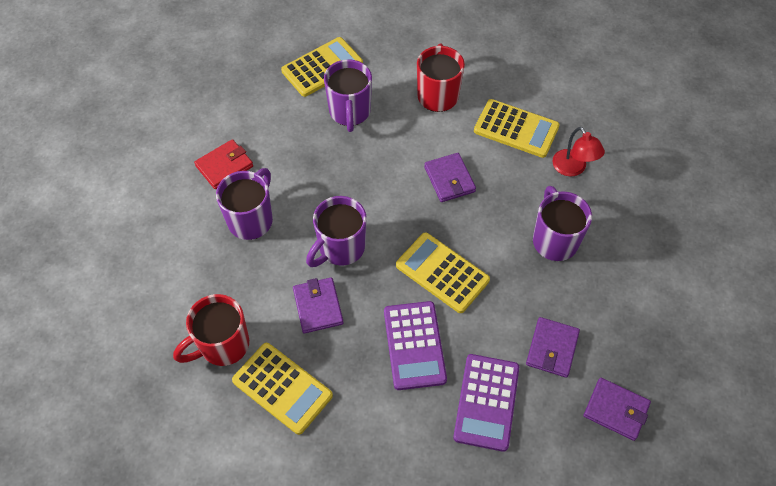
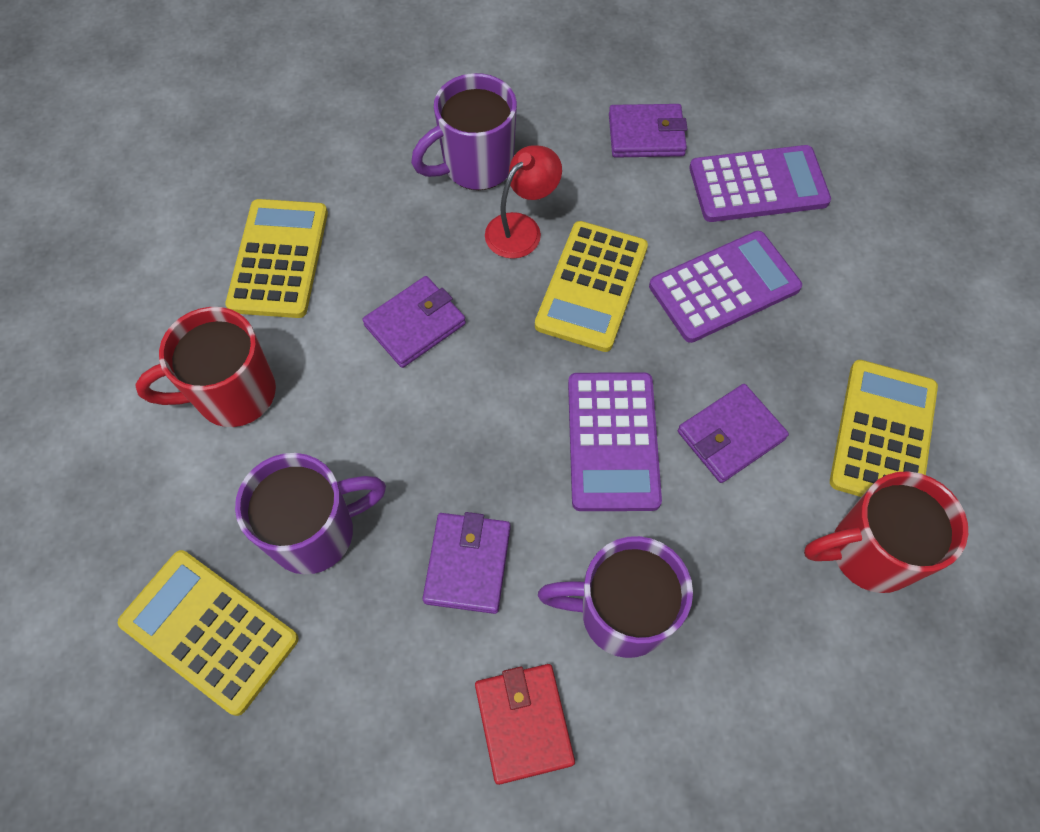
camera: 110 degrees left, 5 degrees up
(222, 345) = (869, 552): red mug -> red mug turned 135 degrees clockwise
(224, 166) = (523, 723): red wallet -> red wallet turned 45 degrees clockwise
(340, 248) = (612, 441): purple mug -> purple calculator
(573, 168) = (336, 170): red lamp -> red lamp (521, 228)
(616, 410) = (694, 60): purple wallet -> purple wallet (467, 564)

